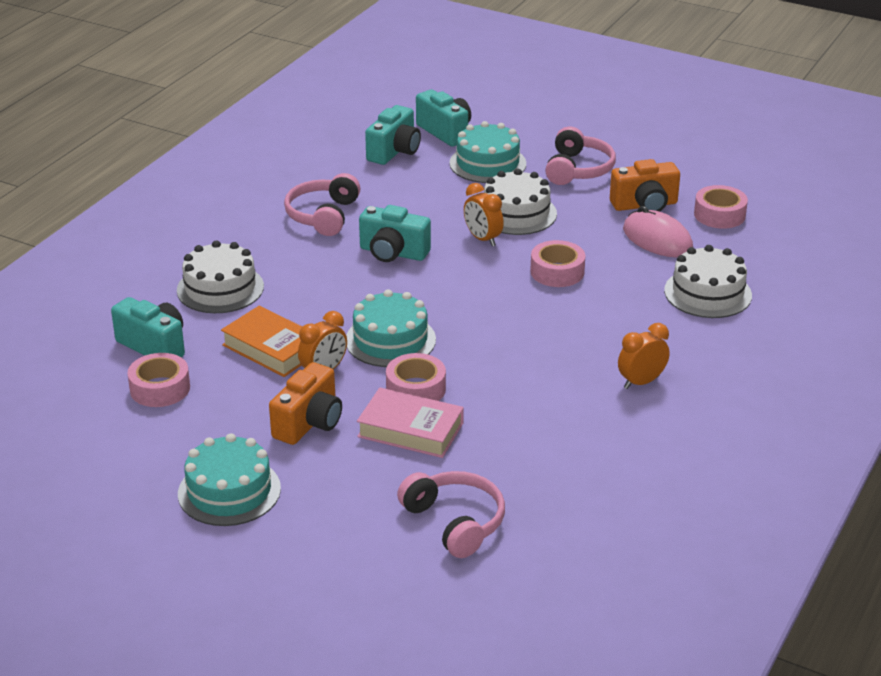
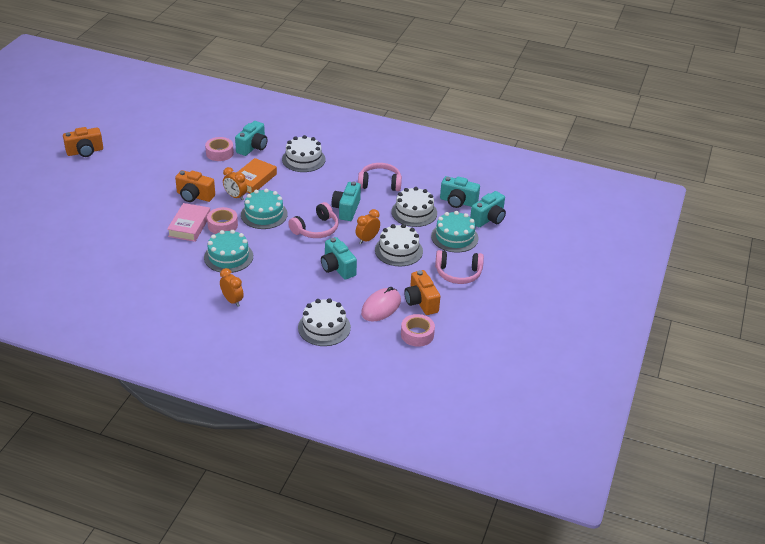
camera: 80 degrees right, 5 degrees up
(76, 593) = (85, 152): none -> orange camera
(229, 491) = (146, 180): turquoise cake -> turquoise cake (228, 257)
(415, 191) = (414, 212): none -> white cake
(455, 522) = (121, 243): pink headphones -> pink headphones (316, 229)
(557, 272) = (337, 268): pink tape -> turquoise camera

